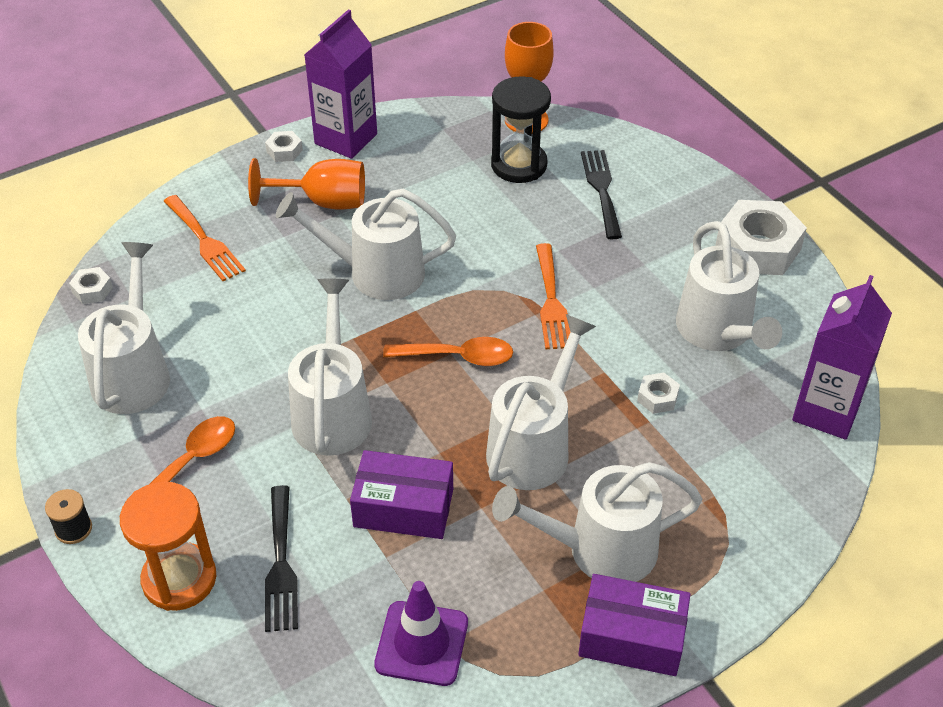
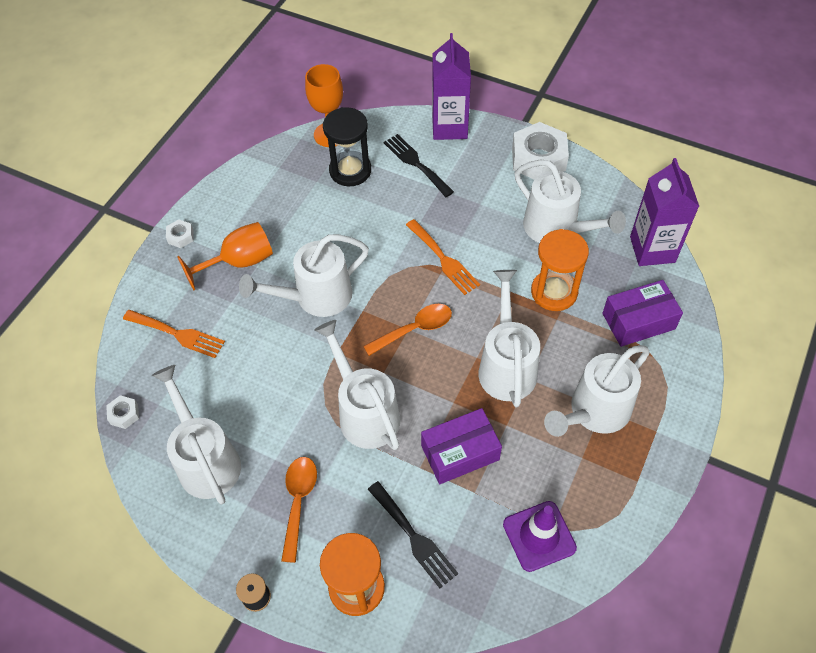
camera: 30 degrees left, 10 degrees up
(346, 139) = (217, 206): purple carton -> purple carton (449, 127)
(631, 637) = (652, 457): purple box -> purple box (638, 321)
(657, 397) = (554, 292): white nut -> orange hourglass

